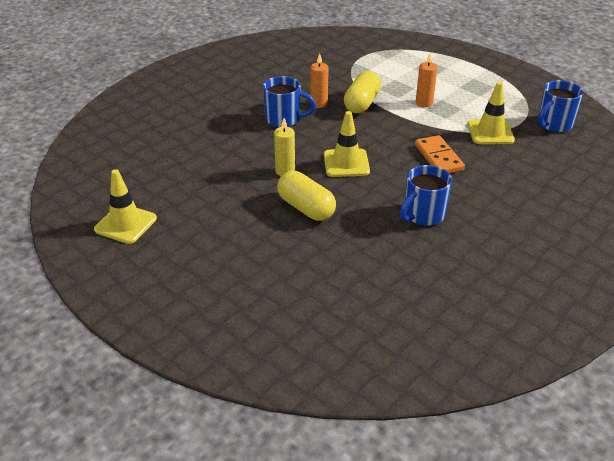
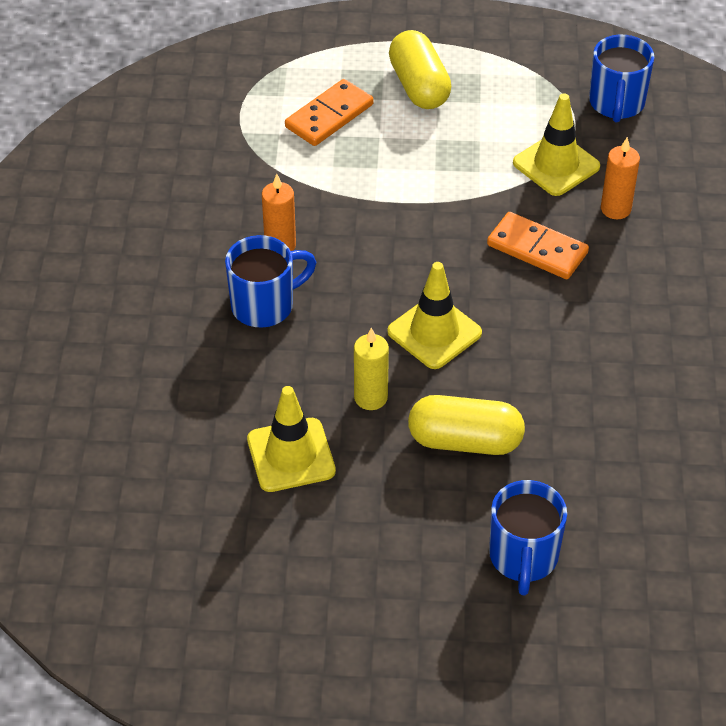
camera: 40 degrees left, 10 degrees up
(125, 224) = (263, 628): yellow traffic cone -> yellow traffic cone (291, 455)
(362, 103) = (340, 209): yellow capsule -> yellow capsule (419, 86)
(400, 72) = (329, 116): none -> orange domino
(423, 215) = (612, 358): blue mug -> blue mug (523, 558)
(424, 103) = (421, 159): orange candle -> orange candle (615, 209)

